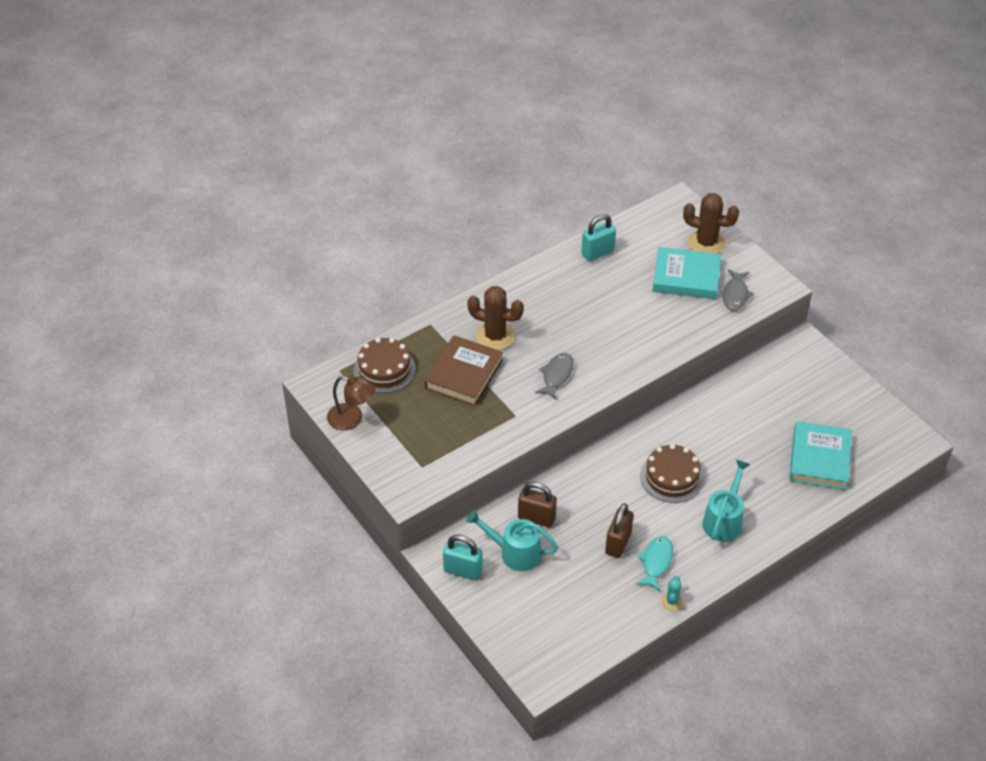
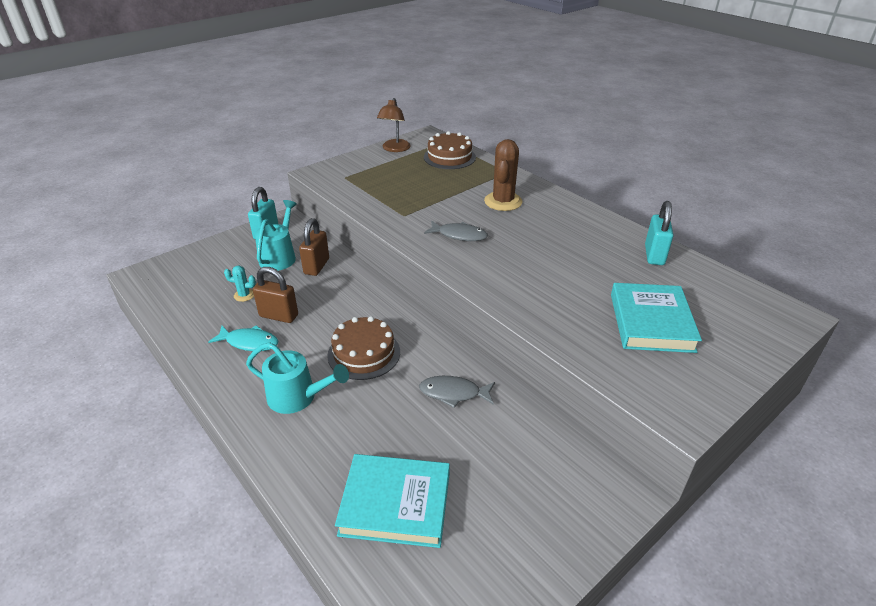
camera: 85 degrees right, 10 degrees down
(464, 374) = (451, 189): brown book -> none
(597, 253) = (654, 255): turquoise padlock -> turquoise padlock turned 45 degrees clockwise
(672, 601) = (195, 354): turquoise cactus -> turquoise cactus (244, 295)
(706, 243) = (729, 340): brown cactus -> none
(735, 295) = (641, 368): grey fish -> grey fish (453, 393)

